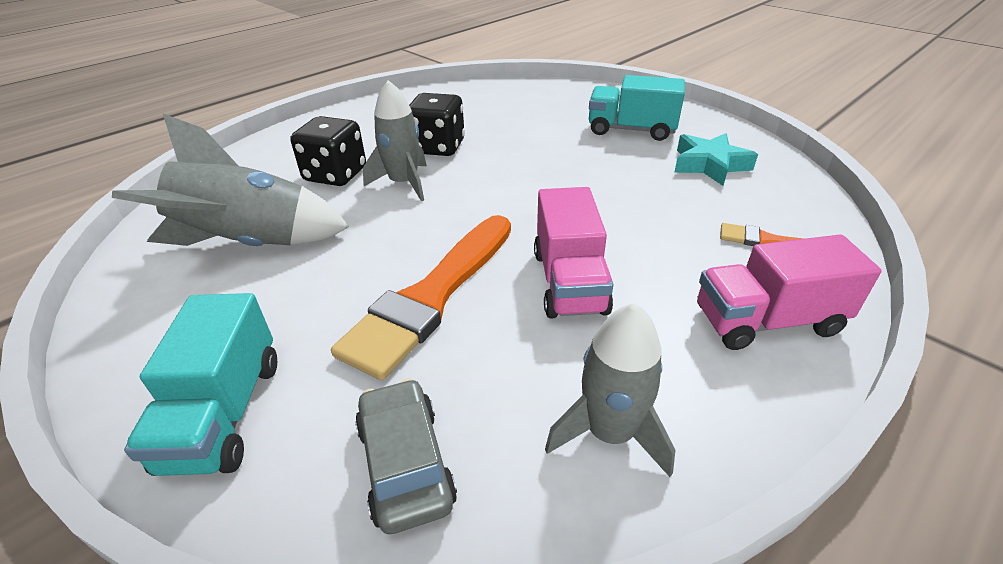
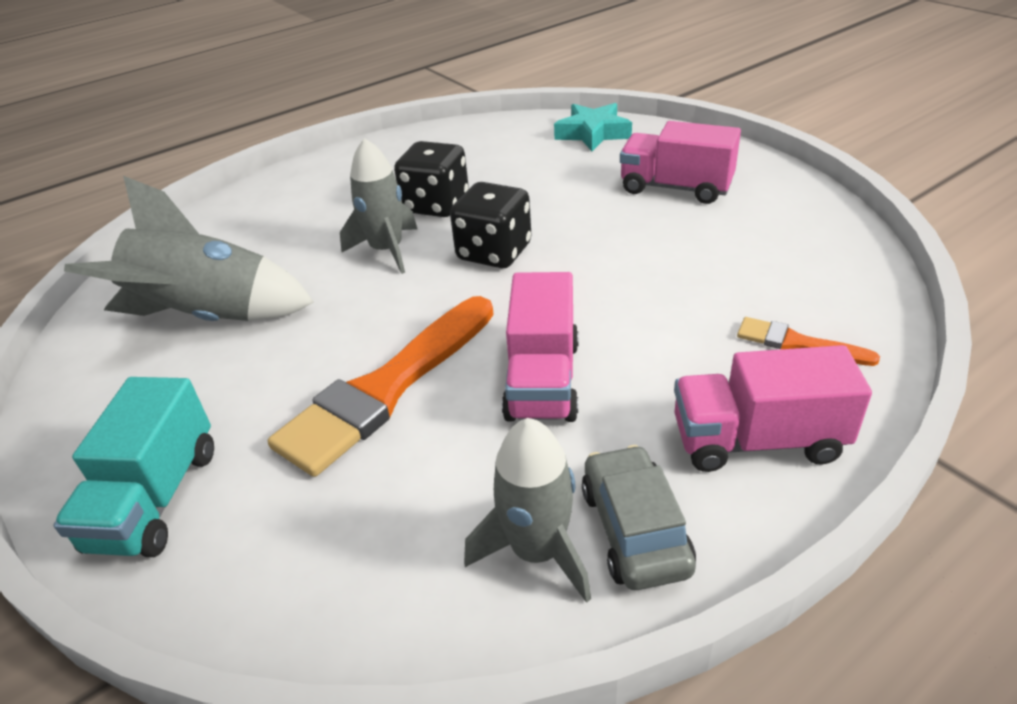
camera: 10 degrees right, 0 degrees up
(335, 175) = (313, 237): black dice -> black dice (494, 252)
(406, 463) = (320, 564): grey car -> grey car (635, 529)
(631, 130) = (675, 188): turquoise truck -> pink truck
(709, 165) = (758, 239): turquoise star -> turquoise star (593, 133)

